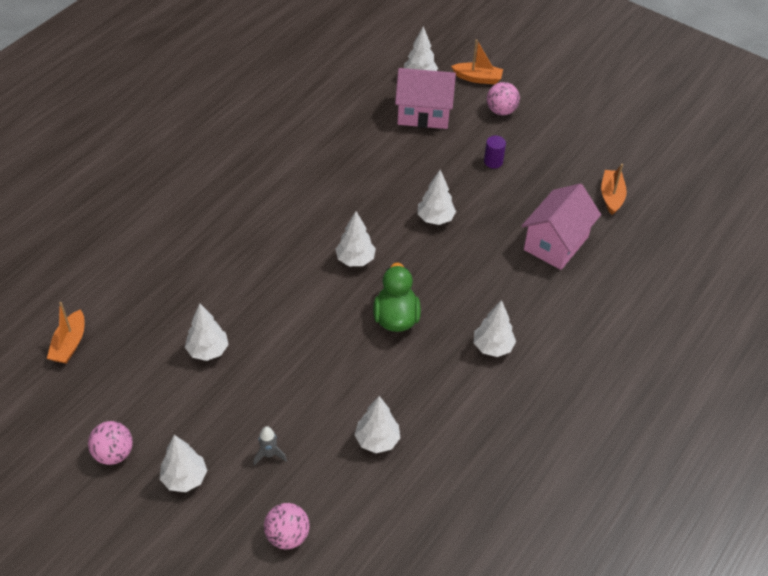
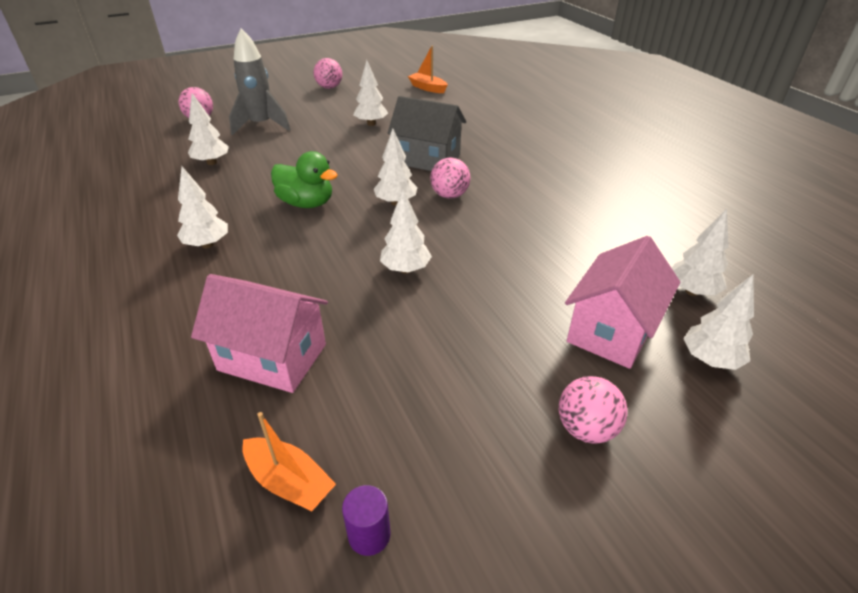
camera: 120 degrees right, 10 degrees down
(185, 478) = (284, 101): white tree -> white tree (691, 291)
(265, 269) = (427, 159): none -> grey house
(269, 454) = (261, 125): grey rocket -> grey rocket, size x2.28
(322, 231) = (449, 195): none -> pink ball
(477, 78) = (692, 436): orange boat -> none
(493, 162) = (469, 362): purple cylinder -> purple cylinder (369, 535)
(556, 243) = (272, 357): pink house -> pink house turned 45 degrees counterclockwise

